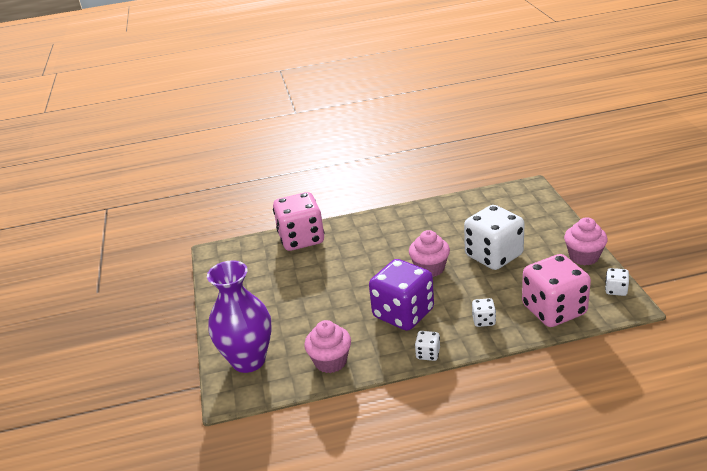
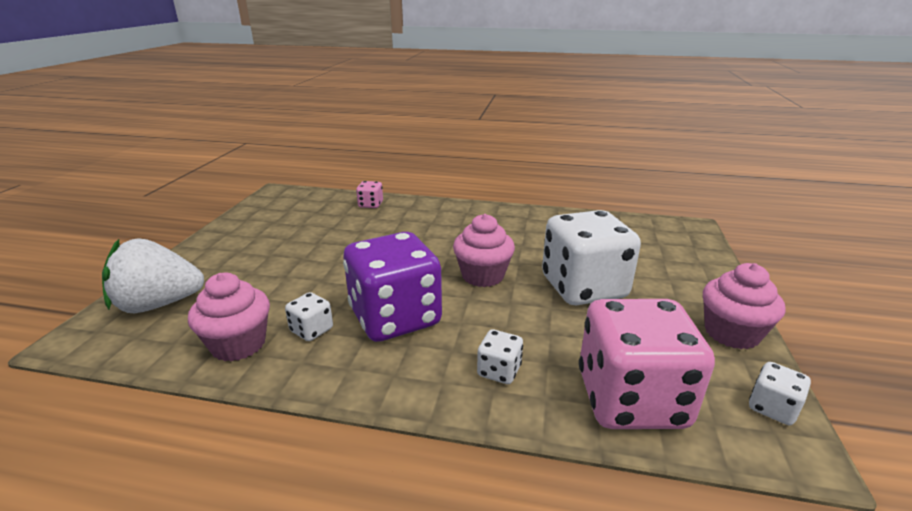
camera: 20 degrees right, 5 degrees down
(248, 360) = (158, 304): purple vase -> white strawberry
(301, 239) = (370, 205): pink dice -> pink dice, size x0.42
(428, 354) = (371, 389): white dice -> white dice (311, 330)

